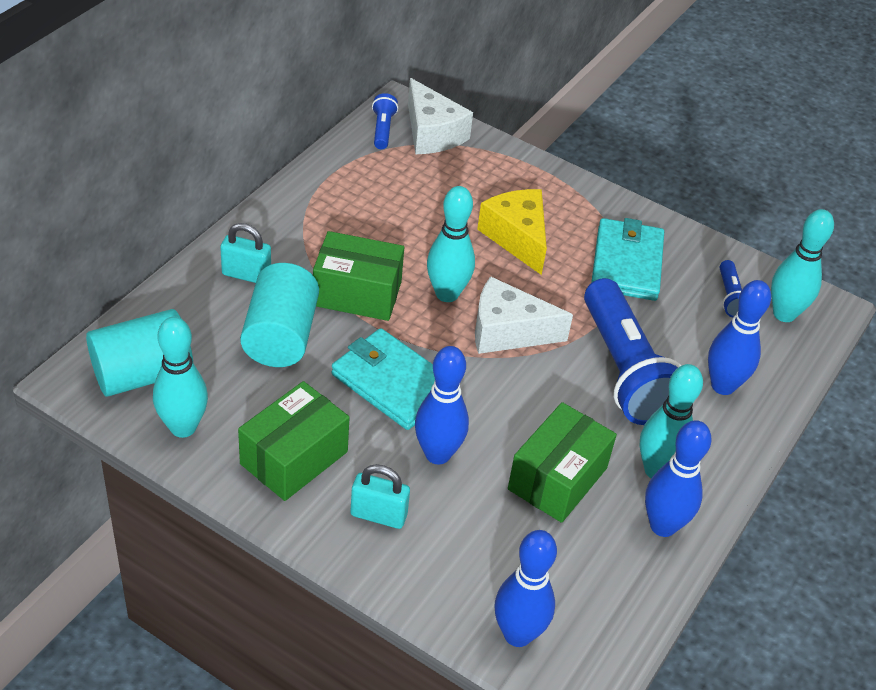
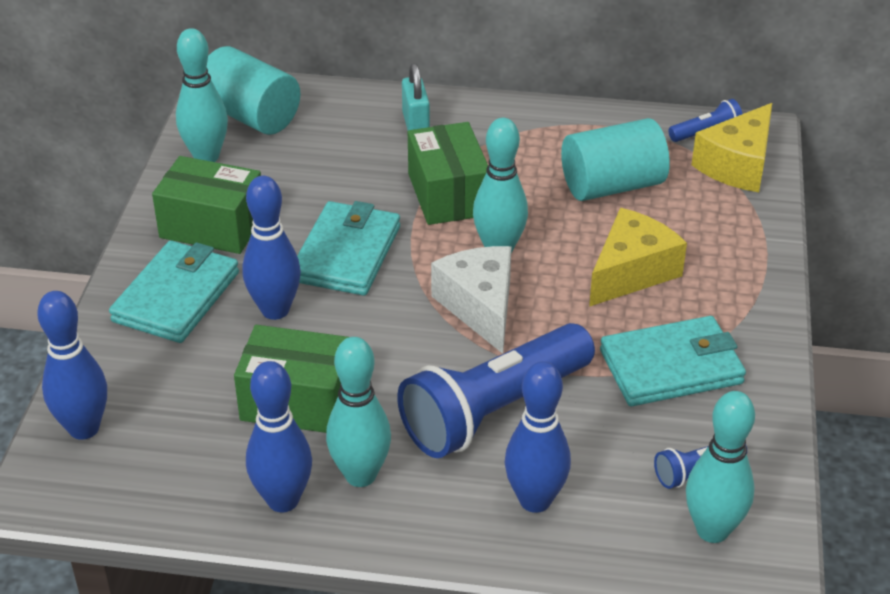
camera: 70 degrees right, 5 degrees down
(280, 336) = (354, 170): turquoise cylinder -> turquoise cylinder (612, 185)
(378, 515) = (176, 297): turquoise padlock -> turquoise wallet
(432, 133) = (737, 165): white cheese -> yellow cheese

